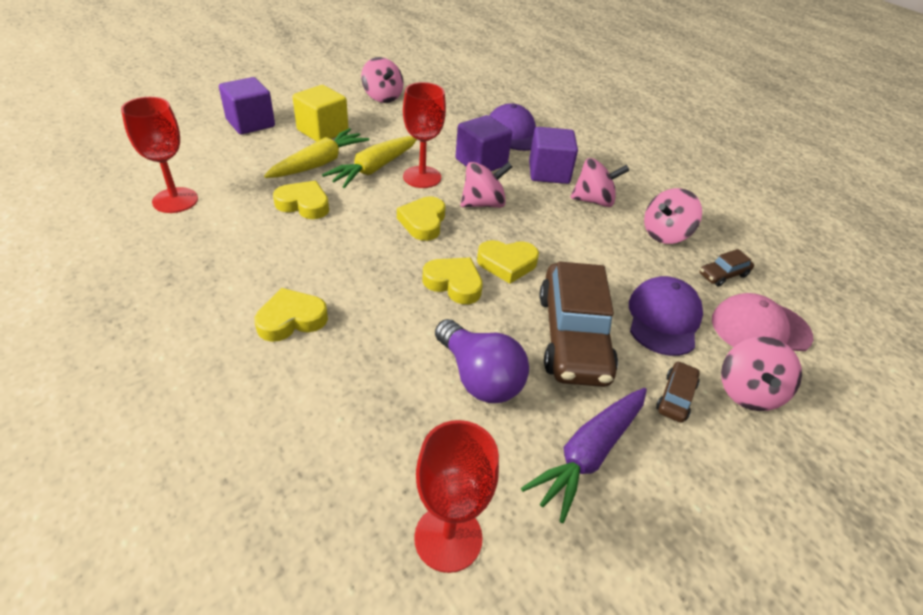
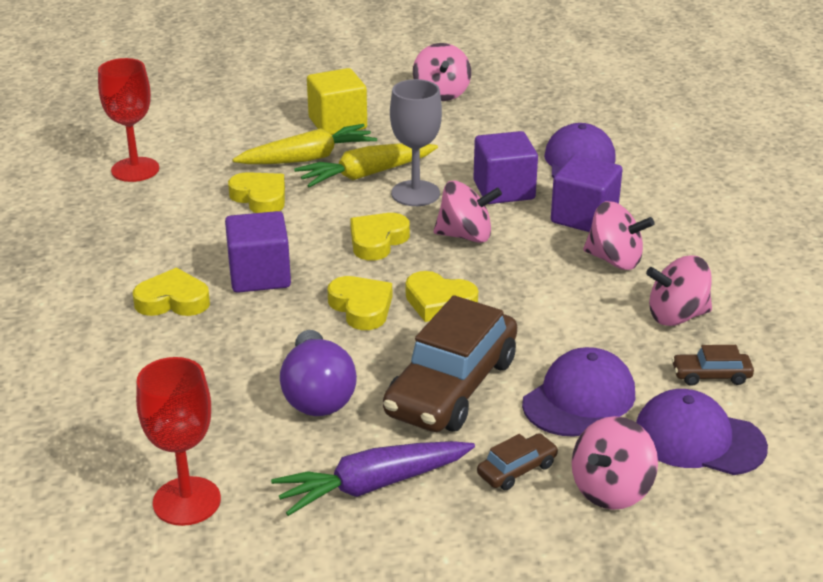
camera: 30 degrees right, 10 degrees down
(250, 123) = (262, 102): purple cube -> purple cube (259, 275)
(422, 177) = (415, 193): red goblet -> grey goblet
(760, 328) = (698, 439): pink cap -> purple cap

